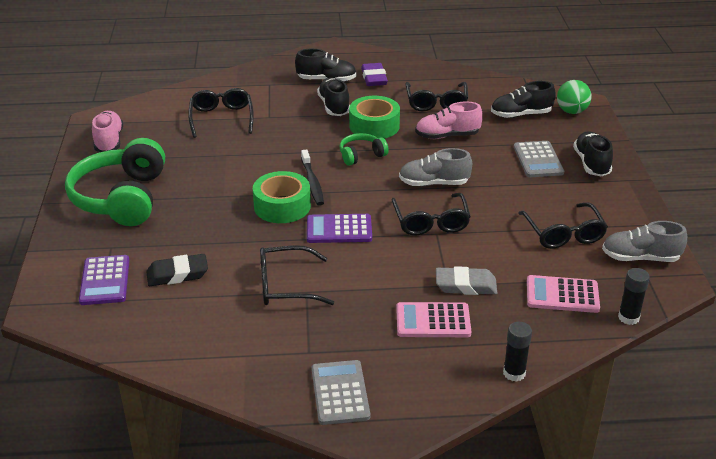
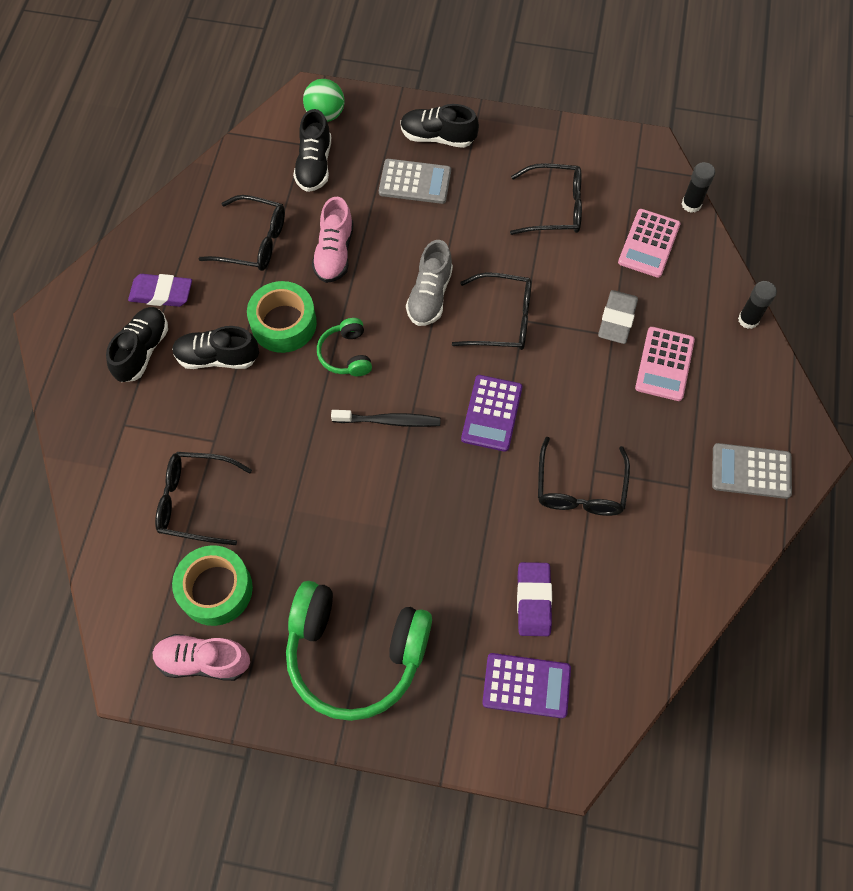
camera: 75 degrees left, 30 degrees up
(177, 274) = (533, 600): black eraser -> purple eraser
(282, 206) = (429, 464): green tape -> green tape (216, 589)
(640, 258) = (608, 160): grey shoe -> none

